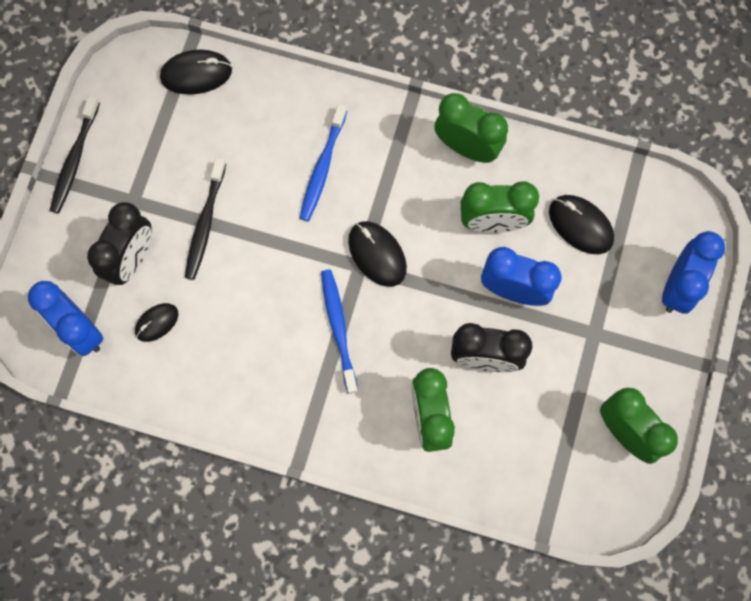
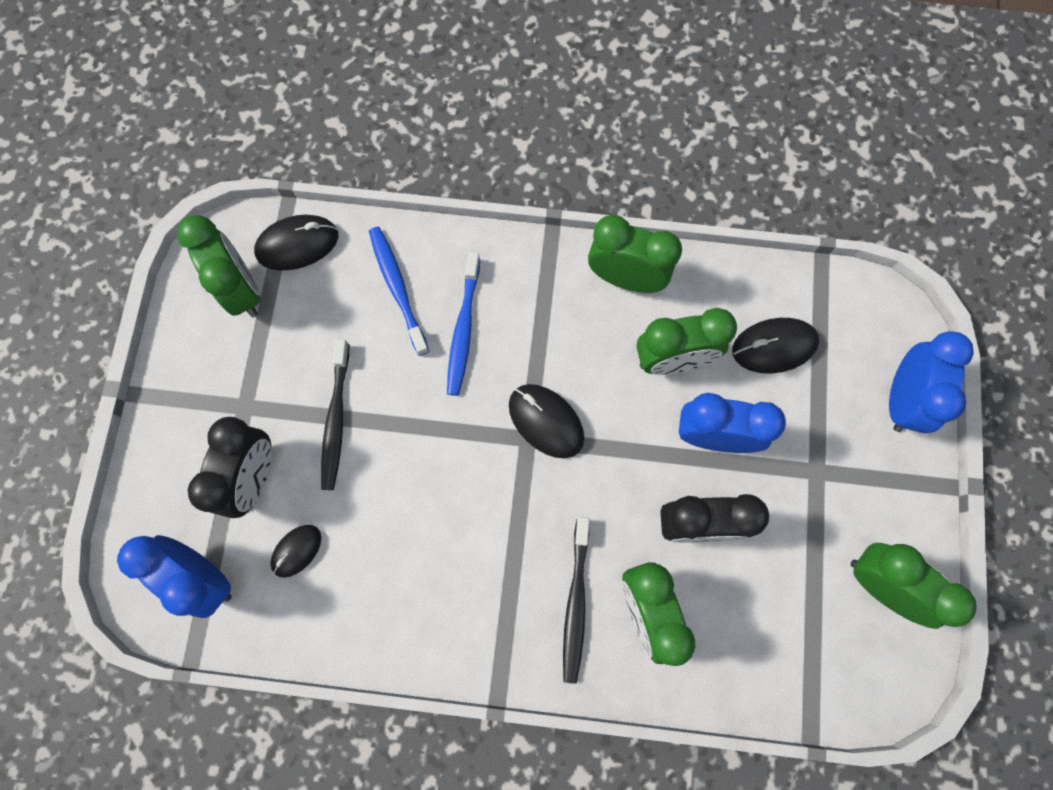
camera: 10 degrees left, 0 degrees up
(74, 160) = (168, 369): black toothbrush -> black toothbrush (575, 603)
(144, 105) = (242, 290): none -> green clock
(338, 328) = (517, 519): blue toothbrush -> blue toothbrush (398, 288)
(580, 225) = (774, 346): black mouse -> black mouse turned 45 degrees counterclockwise

